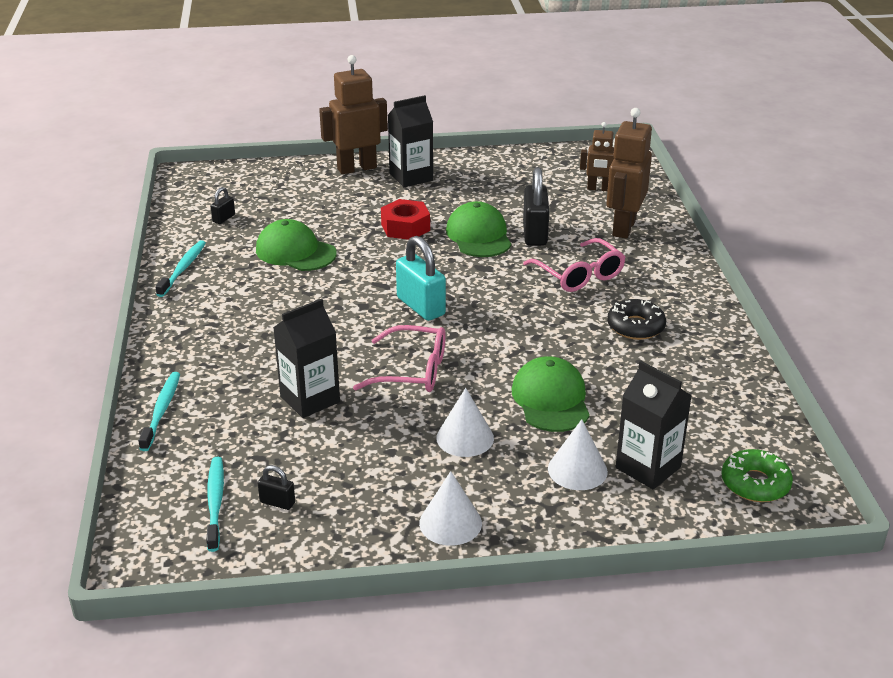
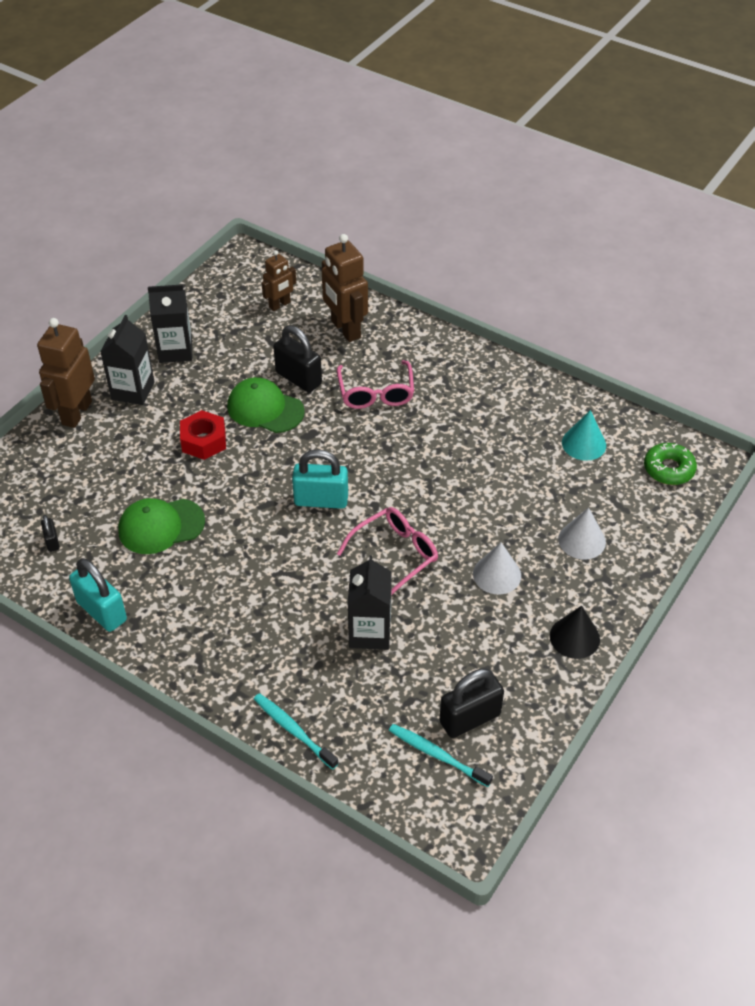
camera: 50 degrees left, 15 degrees up
(183, 269) = (102, 611): turquoise toothbrush -> turquoise padlock
(277, 502) = (470, 718): black padlock -> black padlock, size x2.04
(450, 523) = (574, 637): white cone -> black cone
(551, 399) = (500, 504): green cap -> none
(578, 275) = (376, 392): pink glasses -> pink glasses turned 75 degrees clockwise
(635, 326) = (466, 408): black donut -> none
(648, 467) = (610, 506): black carton -> black carton (175, 350)
(701, 413) = (584, 444): none -> turquoise cone

